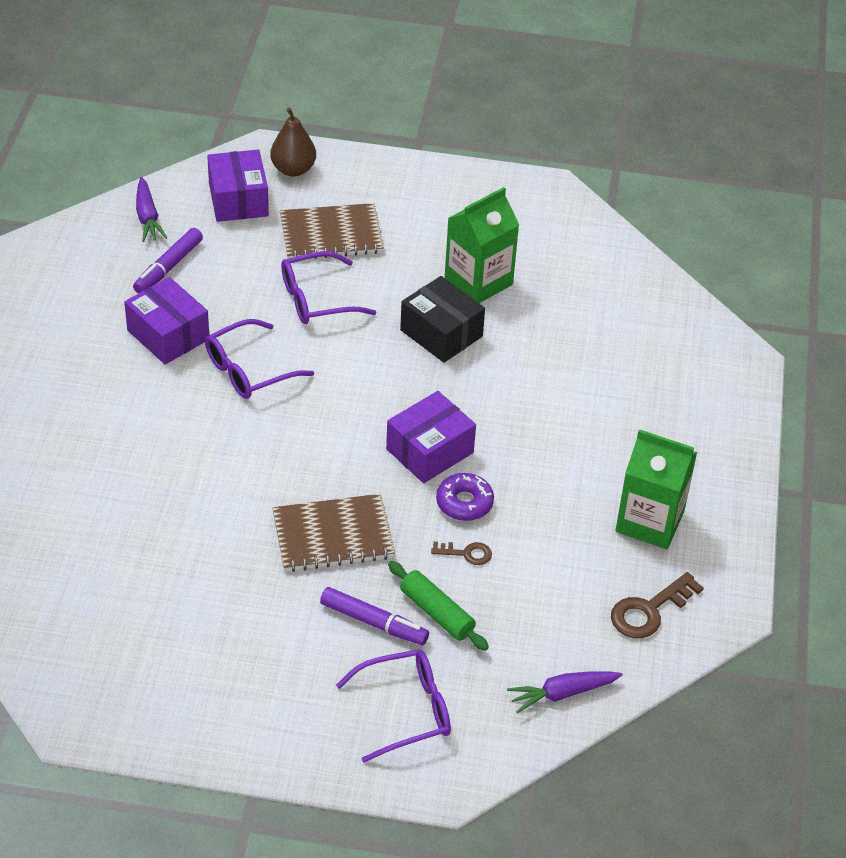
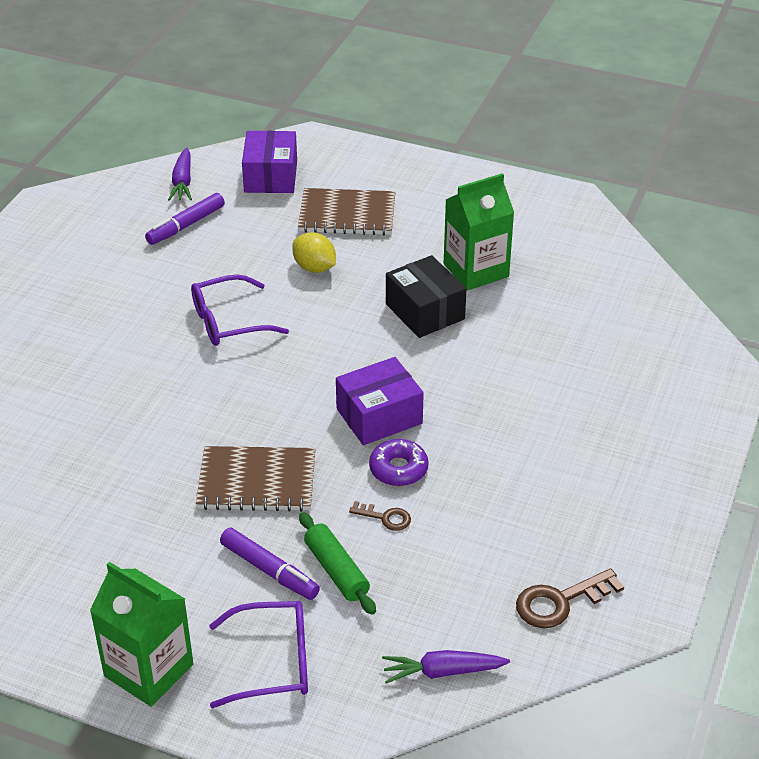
camera: 15 degrees right, 5 degrees down
(168, 335) = (164, 282): purple box -> none
(293, 169) = (330, 157): brown pear -> none
(316, 299) = (314, 268): purple glasses -> yellow lemon
(649, 521) = (585, 513): green carton -> green carton (149, 670)

